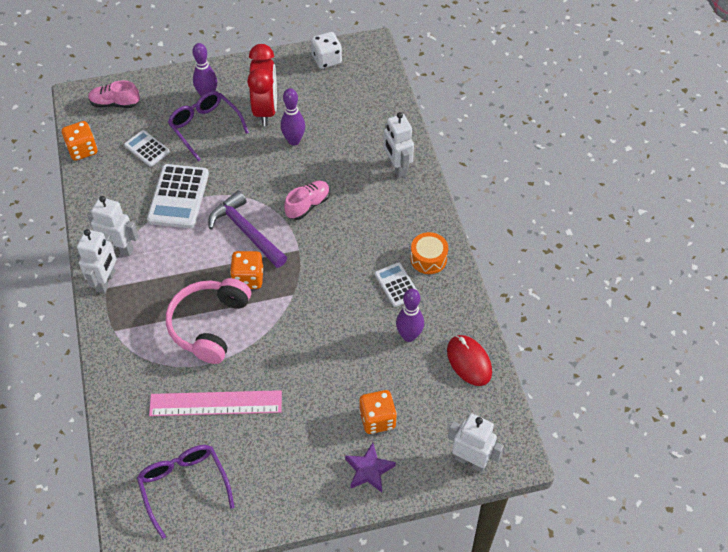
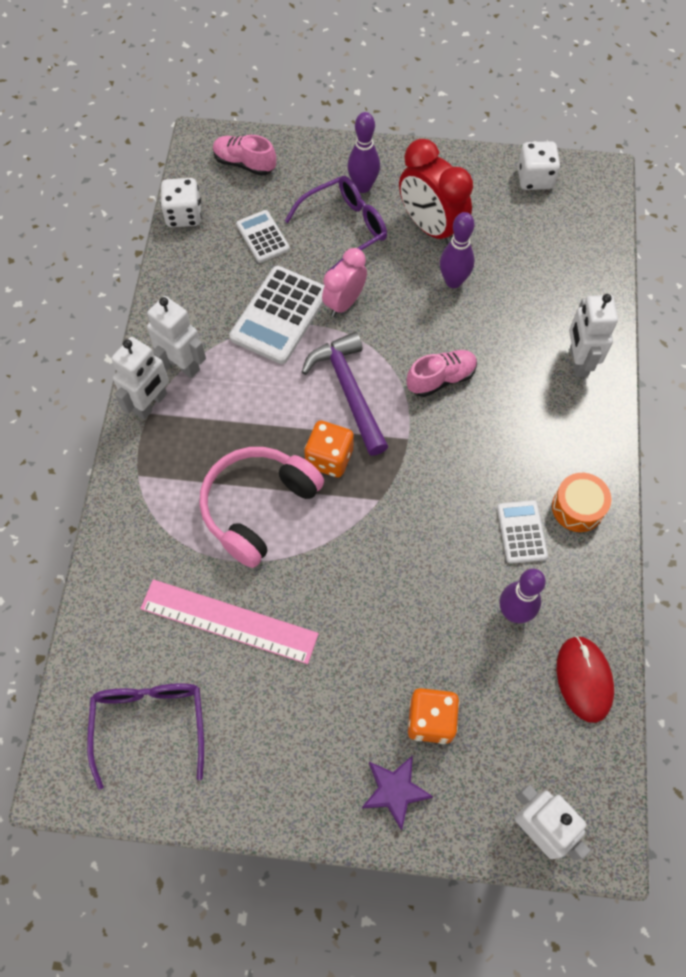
camera: 20 degrees right, 10 degrees up
(82, 150) = (184, 215): orange dice -> white dice
(205, 127) = (345, 228): purple glasses -> purple glasses turned 75 degrees clockwise
(222, 176) = (344, 303): none -> pink clock
(265, 110) = (431, 227): red clock -> red clock turned 120 degrees clockwise

